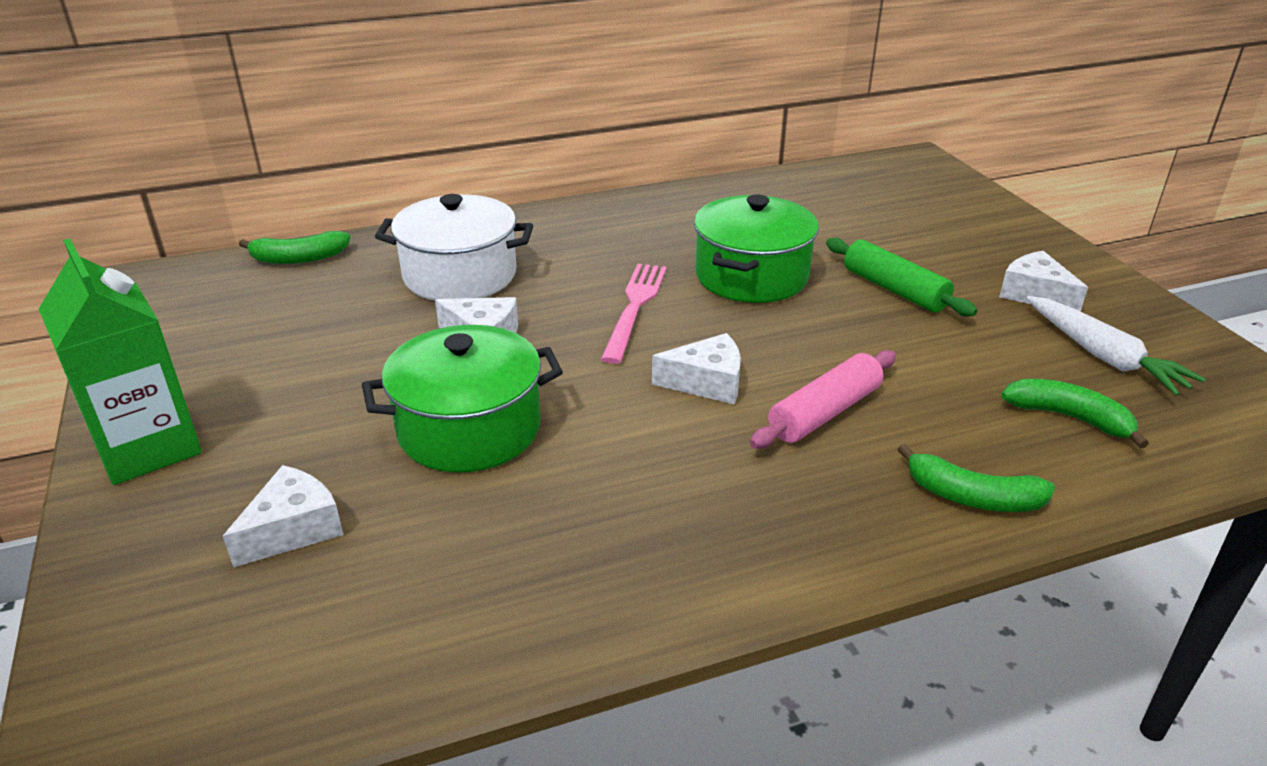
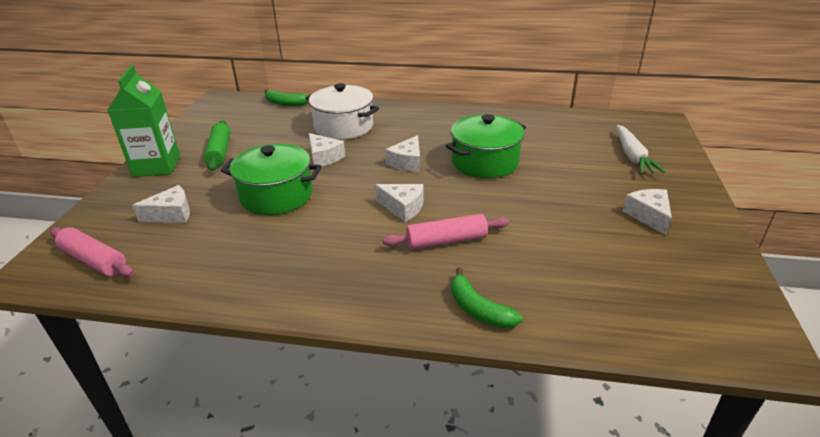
camera: 30 degrees right, 0 degrees up
(220, 678) = (94, 260): none -> pink rolling pin
(635, 308) = (407, 162): pink fork -> white cheese
(894, 289) = (559, 190): green rolling pin -> green rolling pin (219, 152)
(1069, 418) = (587, 289): green banana -> none
(1102, 356) = (653, 263): white carrot -> white carrot (632, 156)

